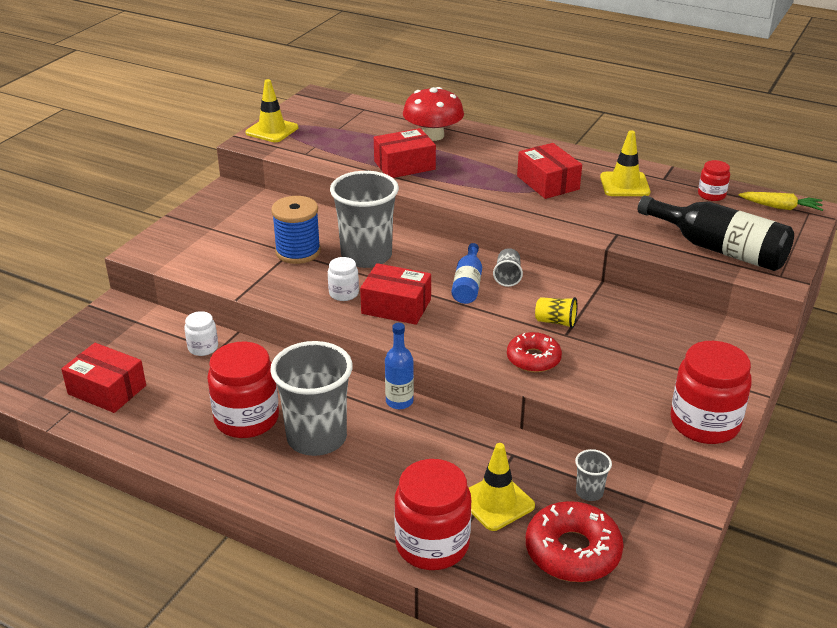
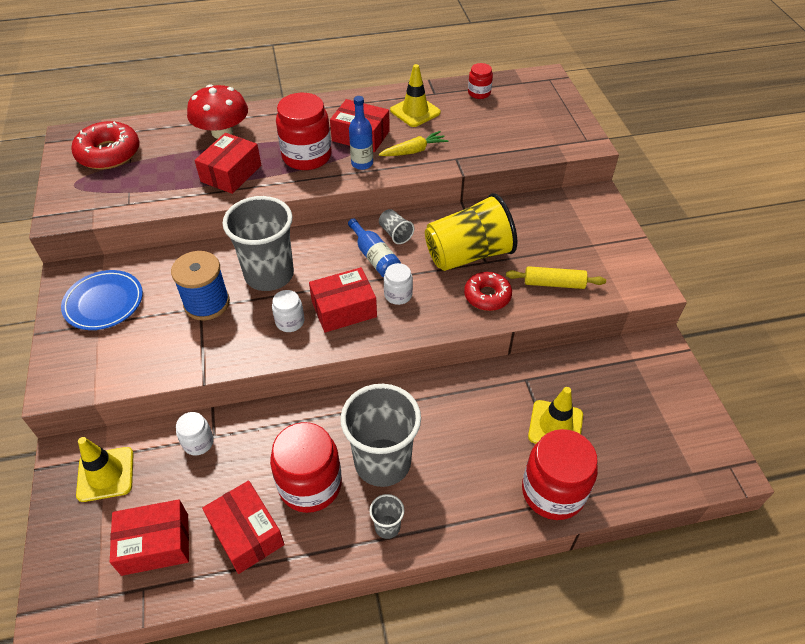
camera: 40 degrees left, 15 degrees up
(169, 420) = (246, 533): none -> red box
(229, 218) = (104, 303): none -> blue plate
(272, 130) = (67, 193): yellow traffic cone -> yellow traffic cone (105, 474)
(399, 401) = (407, 387): blue bottle -> blue bottle (362, 163)
(454, 319) = (398, 295): none -> white jar
(555, 322) = (468, 255): yellow cup -> yellow cup, size x2.33
(572, 551) = (635, 429): red donut -> red donut (109, 153)
(589, 492) = (599, 376): grey cup -> grey cup (387, 527)
(612, 382) = (554, 283): none -> yellow rolling pin
(704, 423) = (636, 281): red jar -> red jar (306, 156)
(719, 249) = (531, 137): black bottle -> none
(781, 207) = (530, 83): yellow carrot -> yellow carrot (414, 151)

